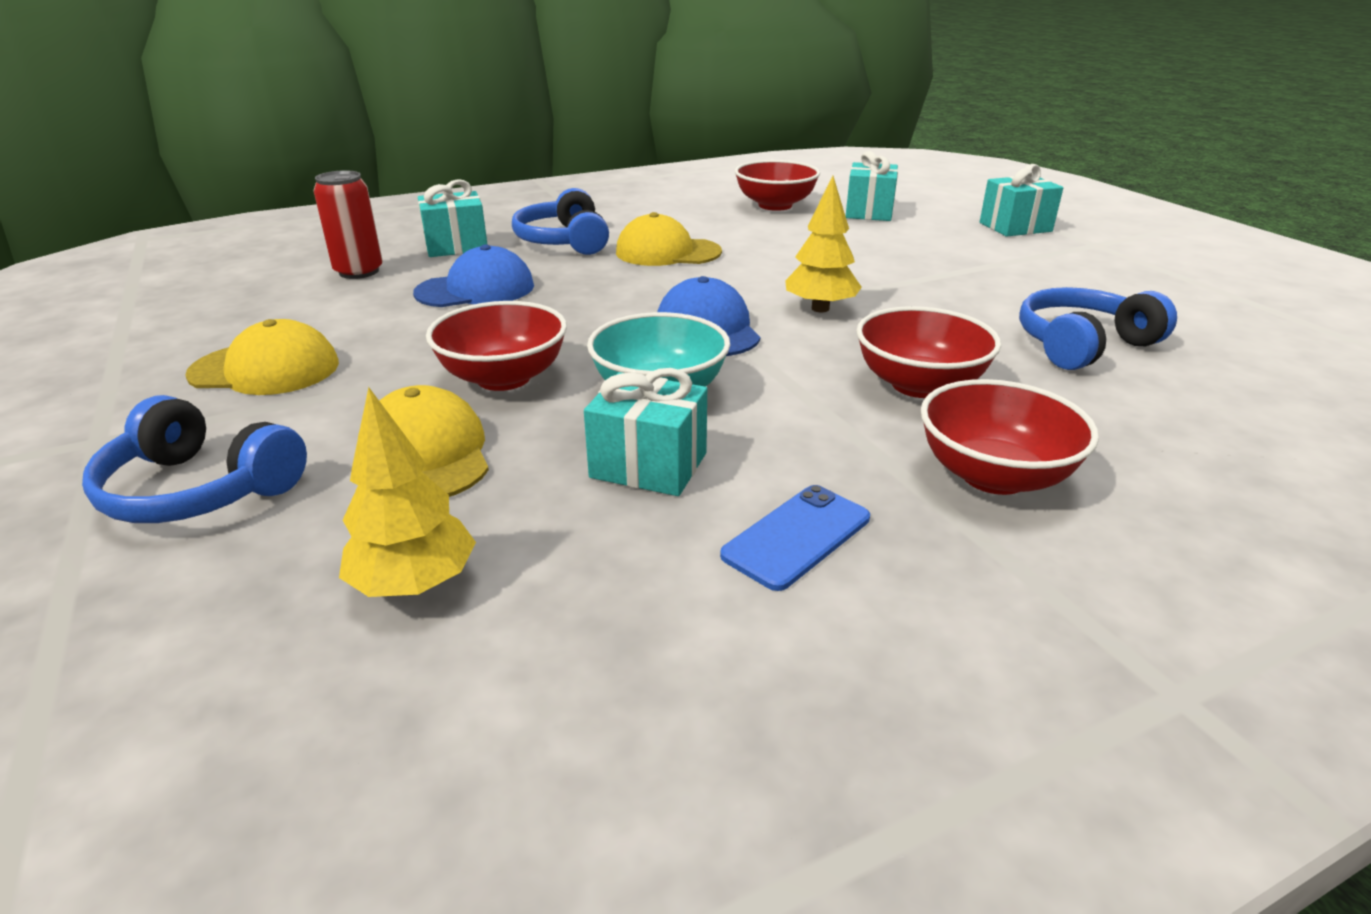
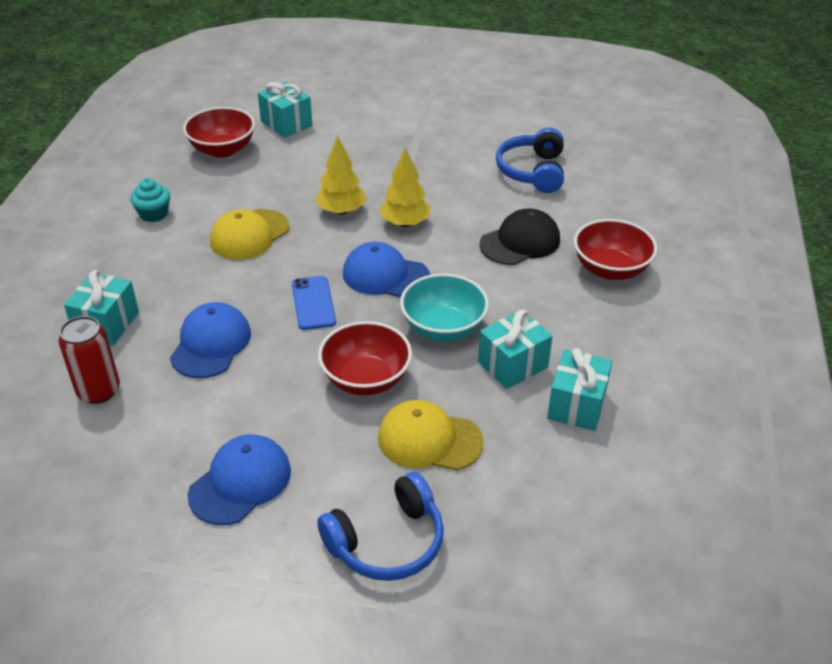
camera: 55 degrees left, 10 degrees up
(265, 369) = (240, 482): yellow cap -> blue cap
(415, 584) = (547, 478): yellow tree -> yellow tree (341, 211)
(564, 241) = (167, 269): blue headphones -> none
(635, 214) = (153, 214): none -> turquoise cupcake
(797, 537) = (606, 347): blue phone -> blue phone (313, 303)
(919, 385) = (520, 242): red bowl -> black cap
(1015, 227) = (378, 93): turquoise gift -> turquoise gift (576, 405)

